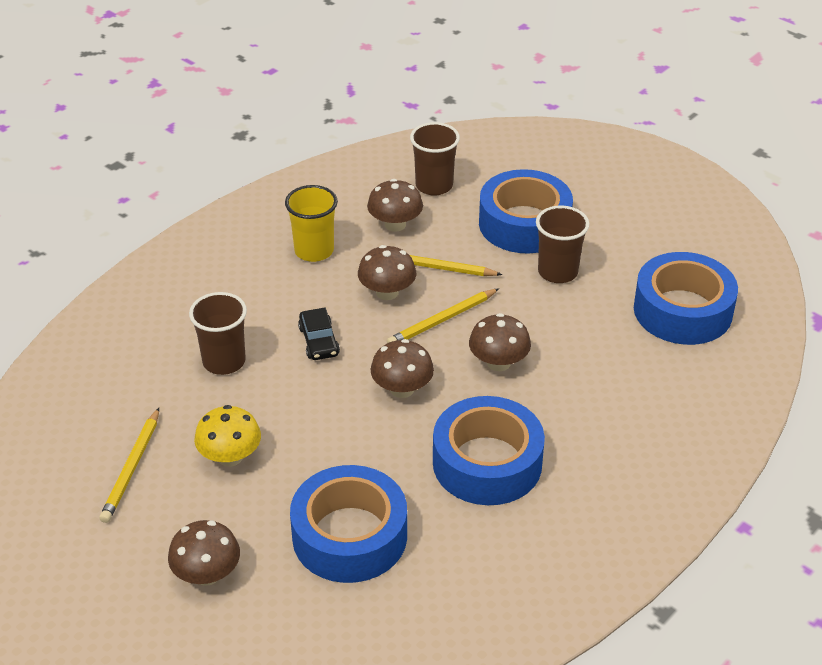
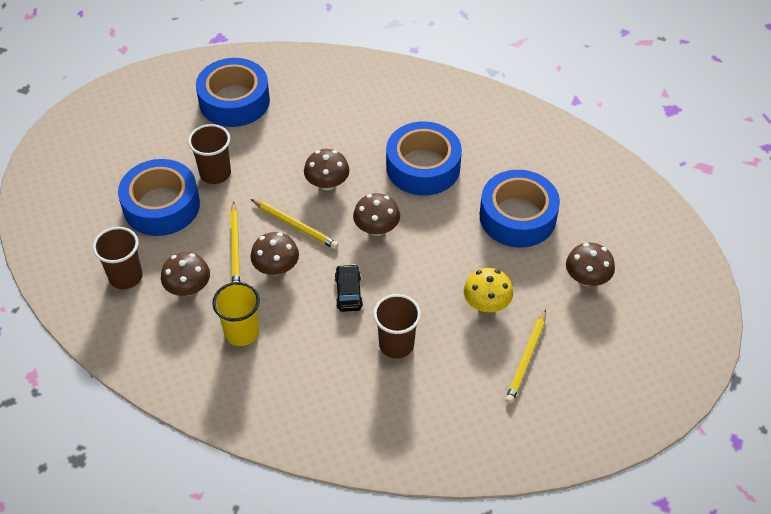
camera: 110 degrees left, 10 degrees up
(132, 468) = (526, 358): yellow pencil -> yellow pencil turned 120 degrees clockwise
(319, 341) = (348, 292): black car -> black car turned 60 degrees counterclockwise

